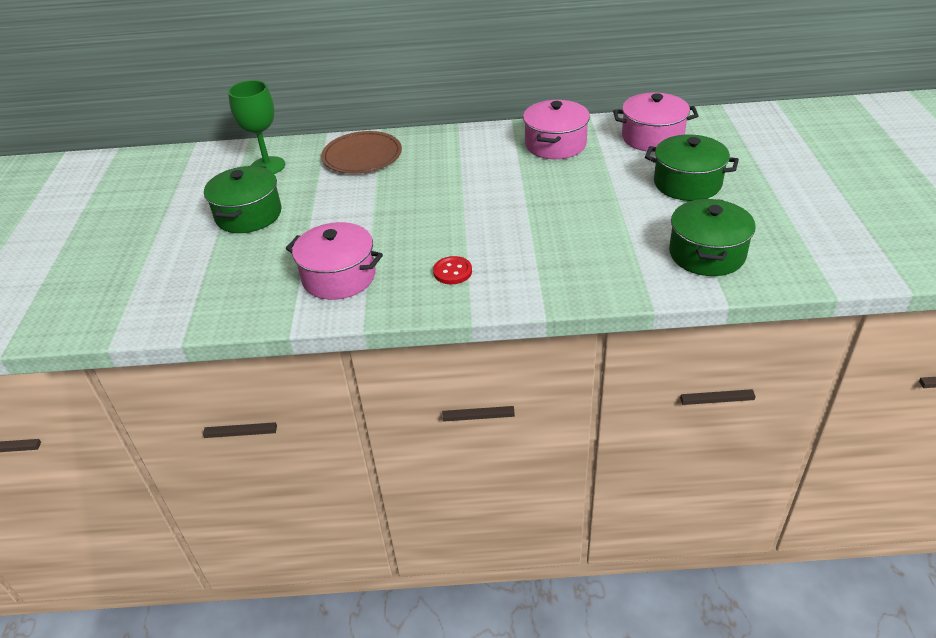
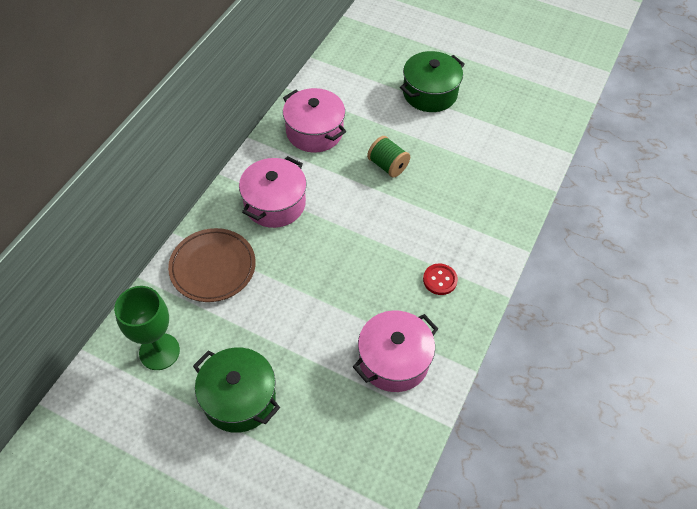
camera: 65 degrees left, 15 degrees up
(561, 194) = (387, 165): none -> green spool
(652, 137) = (355, 75): pink pot -> pink pot (275, 204)
(707, 254) = (516, 132): green pot -> none

